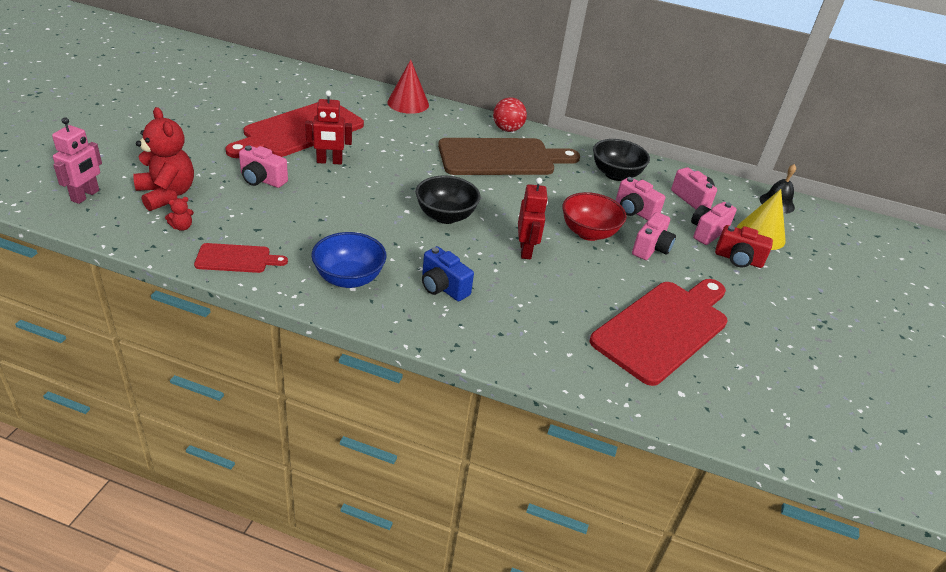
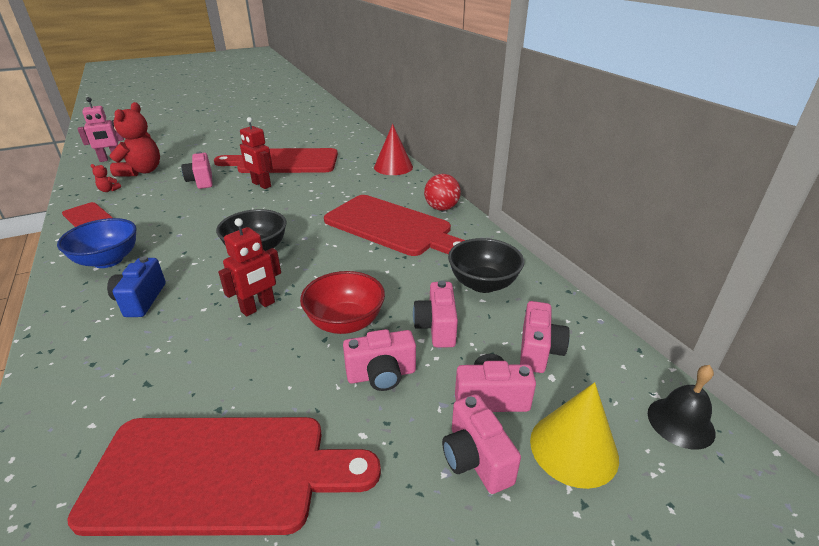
camera: 50 degrees right, 5 degrees down
(501, 158) = (392, 227): brown cutting board -> red cutting board
(738, 259) = (475, 459): red camera -> pink camera

